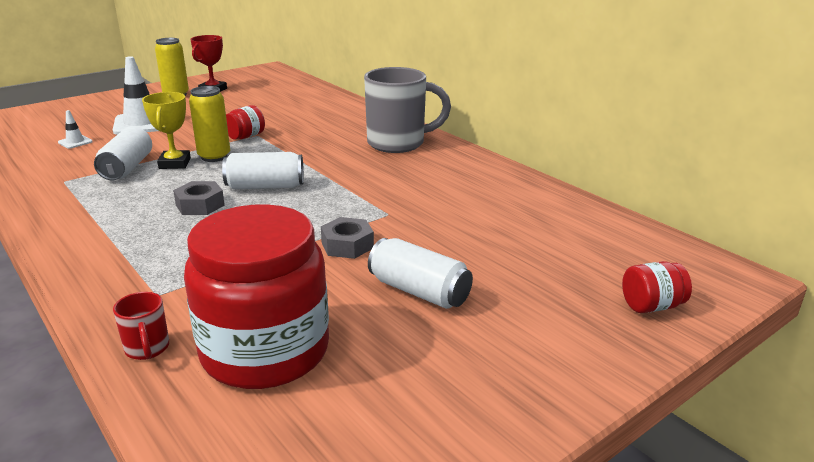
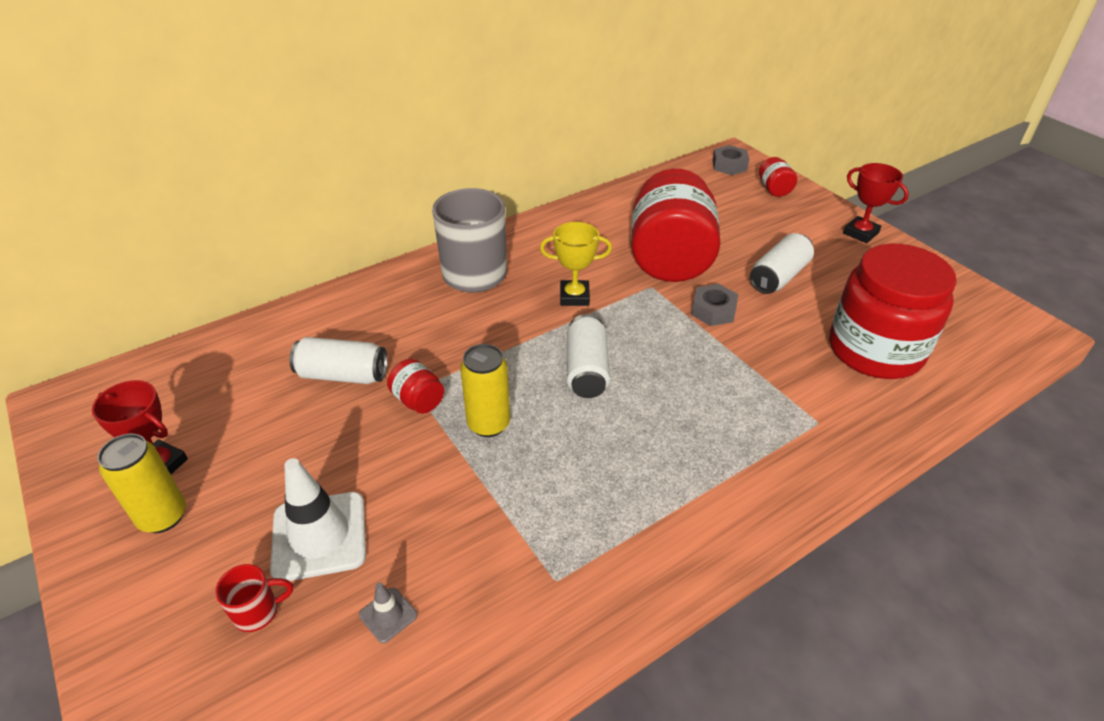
camera: 85 degrees left, 15 degrees up
(75, 142) = (388, 615): white traffic cone -> grey traffic cone
(127, 168) = (515, 512): white can -> white can (343, 375)
(147, 349) = (895, 414): red mug -> red mug (258, 611)
(175, 163) = (506, 461): yellow trophy -> yellow trophy (574, 296)
(200, 205) = (635, 418): grey nut -> grey nut (729, 165)
(441, 224) = (669, 259): none -> red jar
(559, 380) = (860, 233): none -> red trophy

